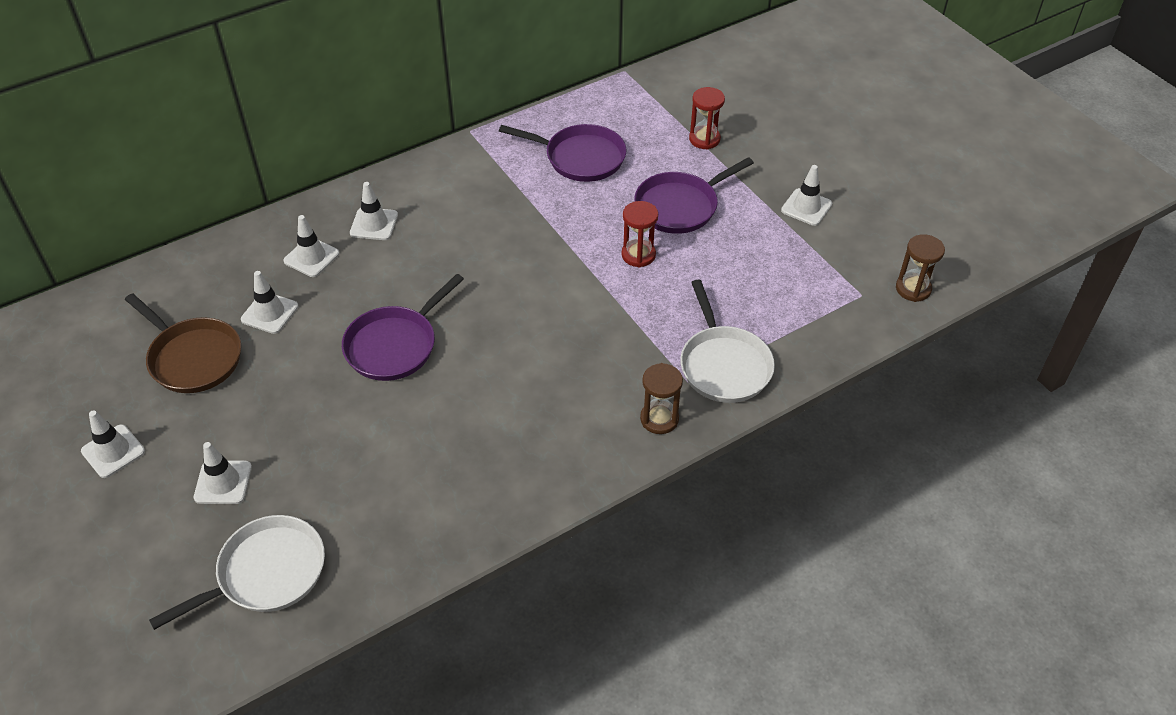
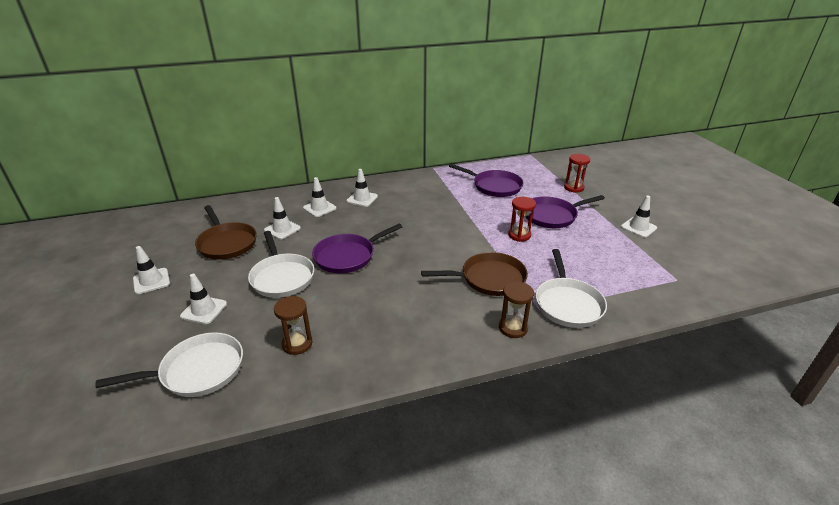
camera: 15 degrees right, 15 degrees down
(311, 403) = (282, 277): none -> white pan
(611, 345) = (489, 279): none -> brown pan
(913, 289) = (717, 282): brown hourglass -> brown hourglass (297, 344)

